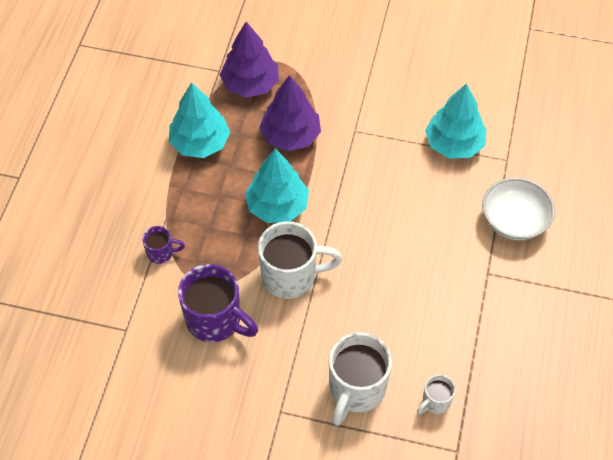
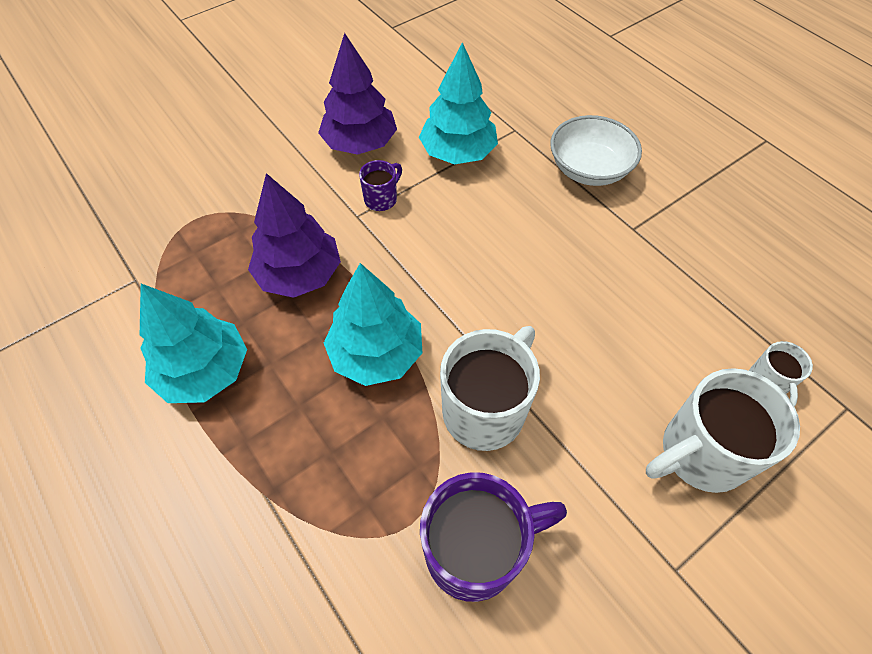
camera: 50 degrees left, 0 degrees up
(161, 253) = (311, 543): purple mug -> purple mug (382, 199)
(250, 84) = (191, 263): purple tree -> purple tree (360, 143)
(356, 390) = (699, 454): white mug -> white mug turned 90 degrees clockwise

